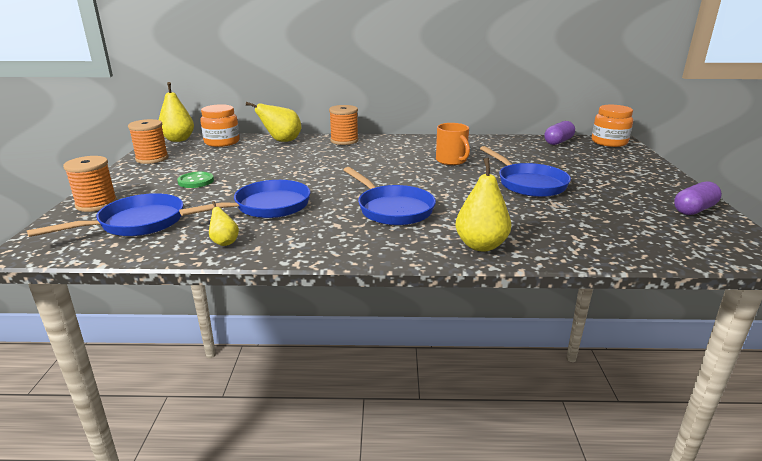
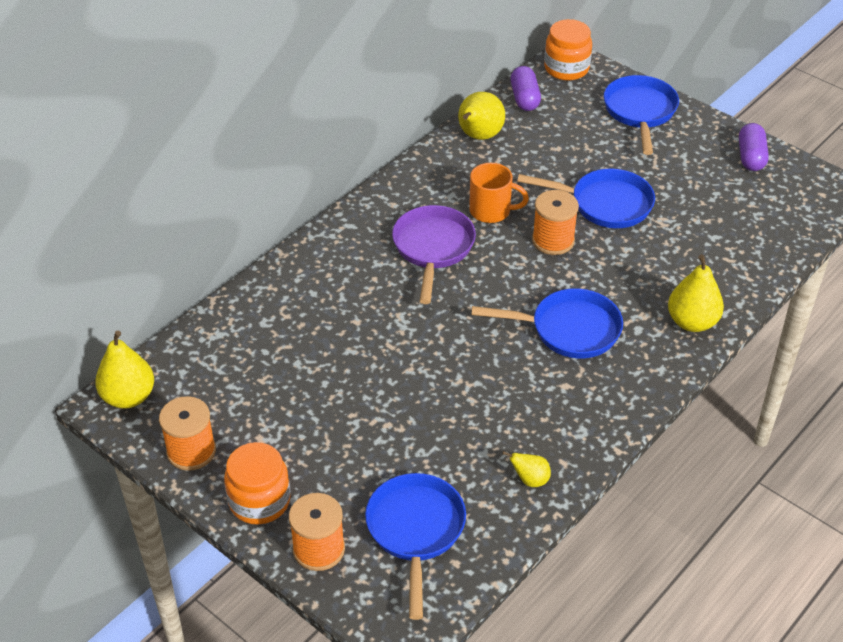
camera: 50 degrees left, 20 degrees up
(196, 181) = (330, 440): green button -> none
(222, 142) = (196, 359): orange jar -> orange jar (259, 501)
(267, 207) = (472, 413): blue pan -> blue pan (640, 112)
(281, 141) = (259, 303): yellow pear -> yellow pear (479, 136)
(344, 141) = (325, 250): orange spool -> orange spool (553, 240)
(392, 158) = (433, 248): none -> purple pan

